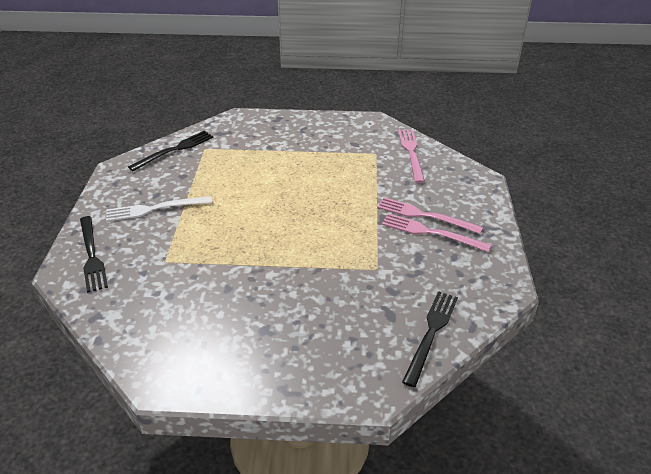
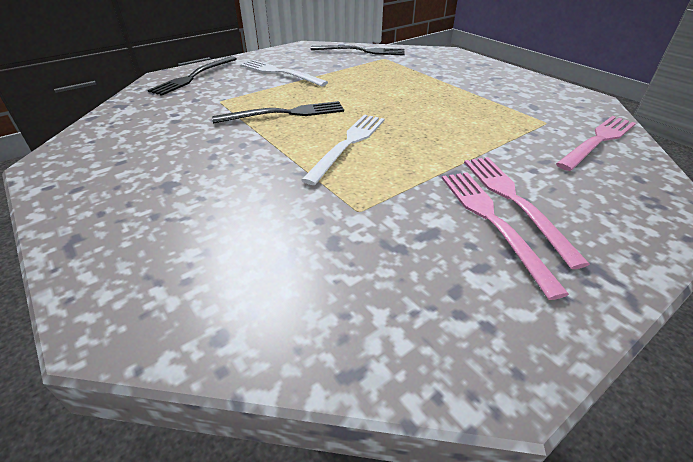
camera: 50 degrees right, 0 degrees up
(308, 236) = (348, 144): none -> white fork
(431, 333) = (283, 326): black fork -> black fork (285, 113)

